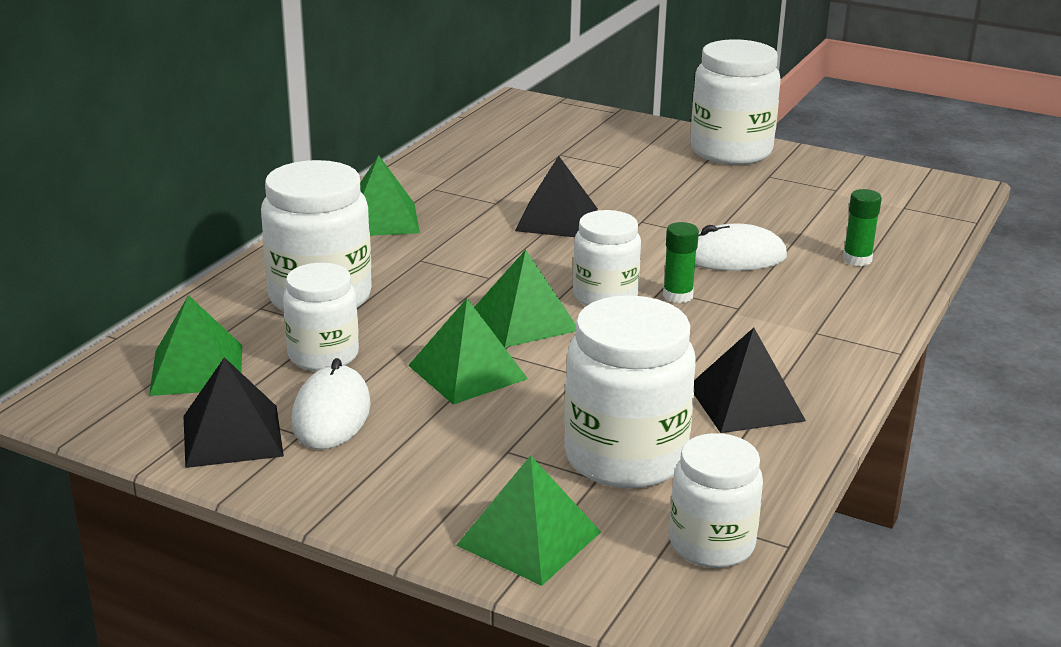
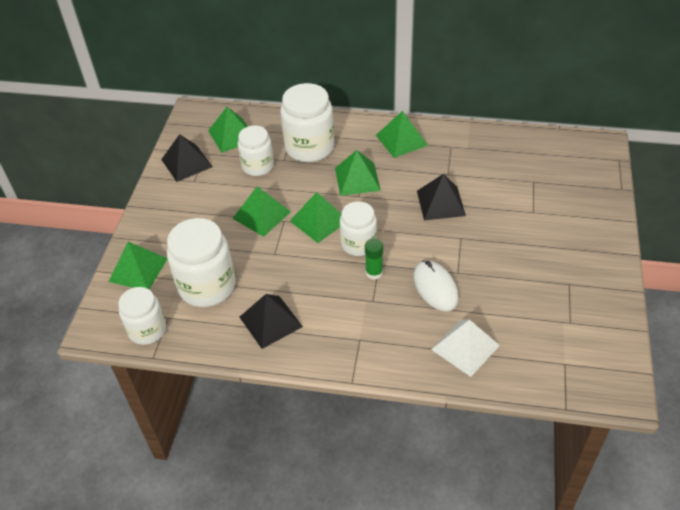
camera: 75 degrees right, 20 degrees up
(331, 414) = (211, 184): white mouse -> none
(445, 270) = (357, 179): none -> green pyramid
(731, 151) = (597, 257): white jar -> none
(857, 259) = (465, 347): green glue stick -> white pyramid

